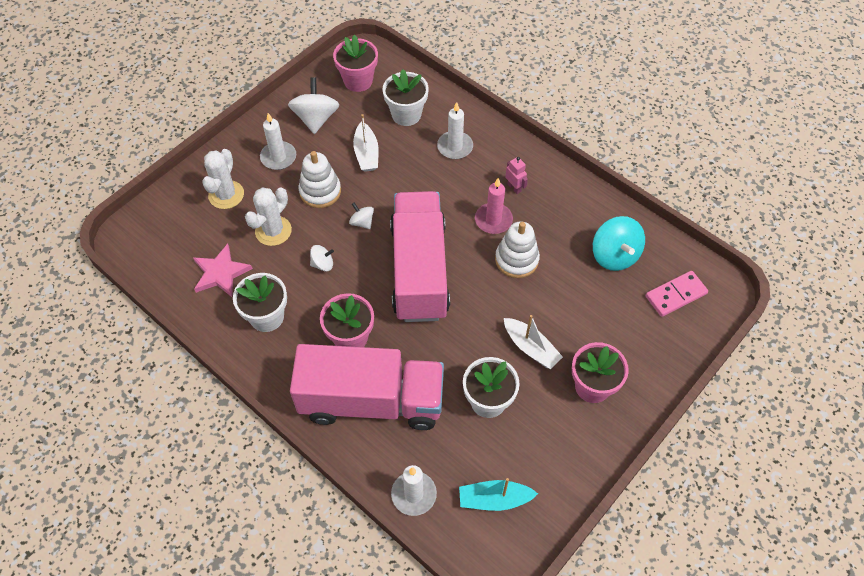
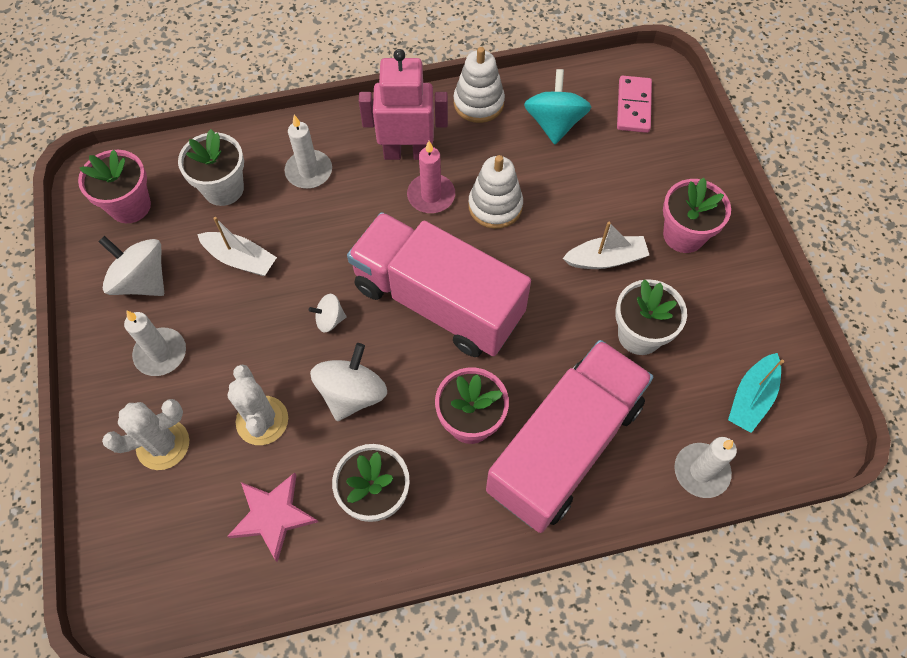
camera: 55 degrees left, 5 degrees up
(226, 195) = (163, 444): white cactus -> white cactus turned 75 degrees counterclockwise
(320, 191) = (250, 337): white stacking toy -> white stacking toy (478, 103)
(322, 264) = (352, 393): white spinning top -> white spinning top, size x1.89
(514, 188) = (407, 153): pink robot -> pink robot, size x2.31
(614, 255) = (554, 123): turquoise spinning top -> turquoise spinning top turned 105 degrees counterclockwise

